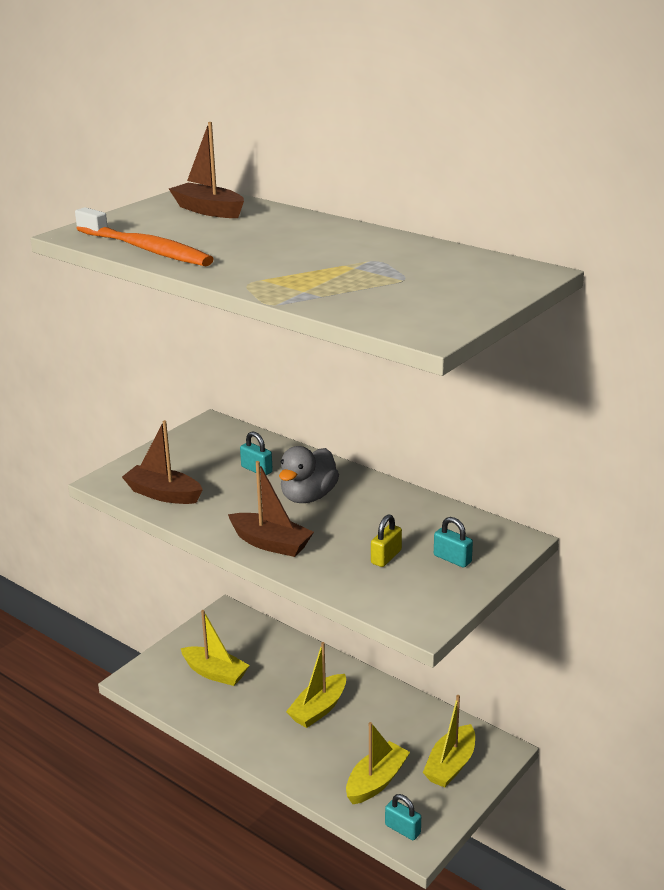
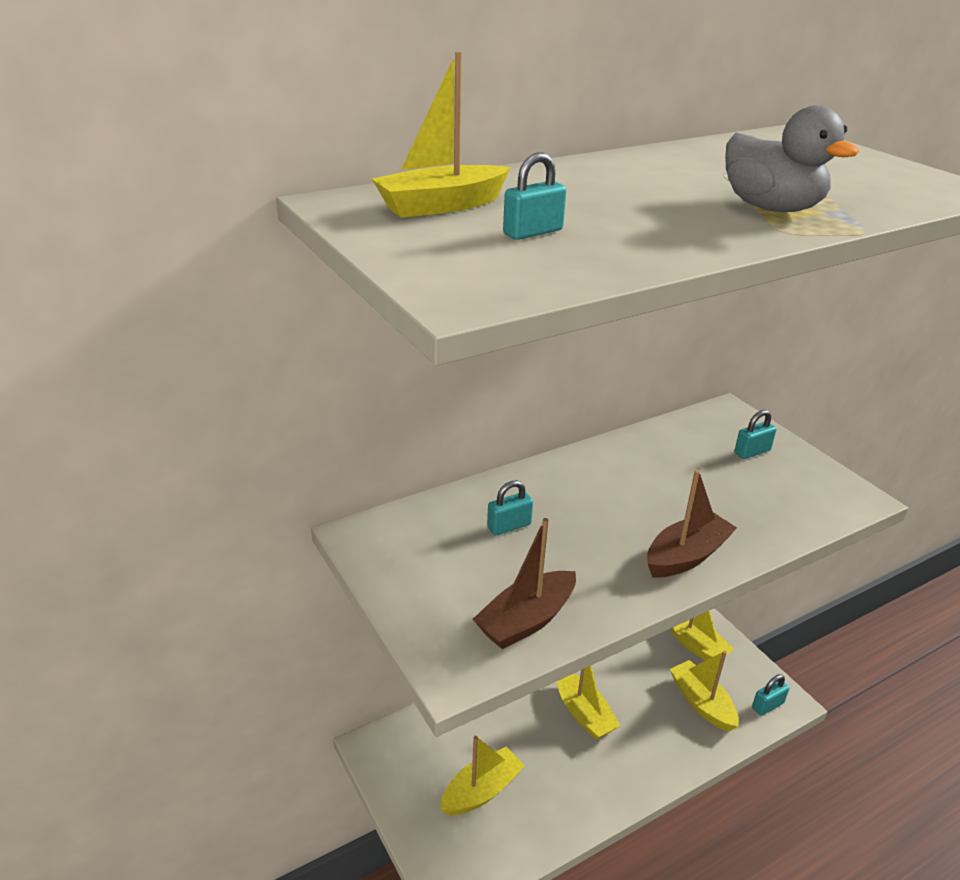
camera: 70 degrees left, 5 degrees up
(146, 249) = (596, 262): orange toothbrush -> none
(182, 232) = (533, 232): none -> turquoise padlock
(208, 210) = (441, 206): brown boat -> yellow boat
(308, 497) = (594, 504): grey duck -> grey duck (771, 208)
(386, 557) = (738, 487): yellow padlock -> none

